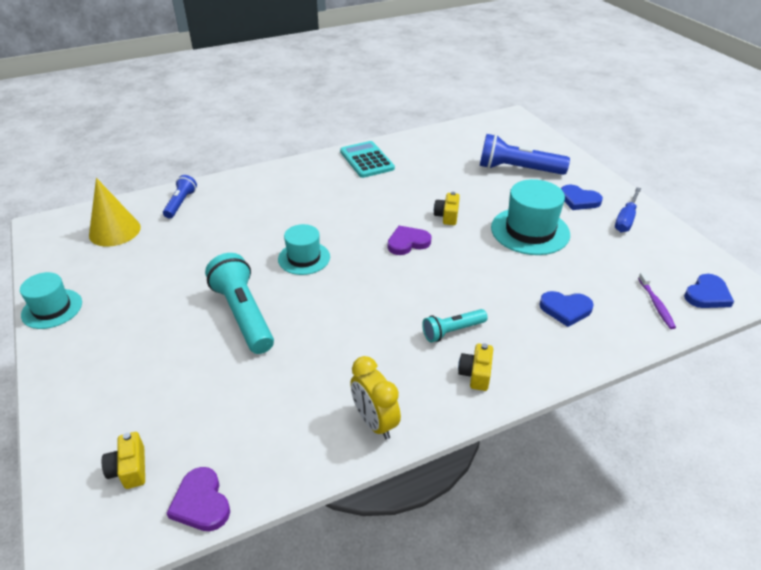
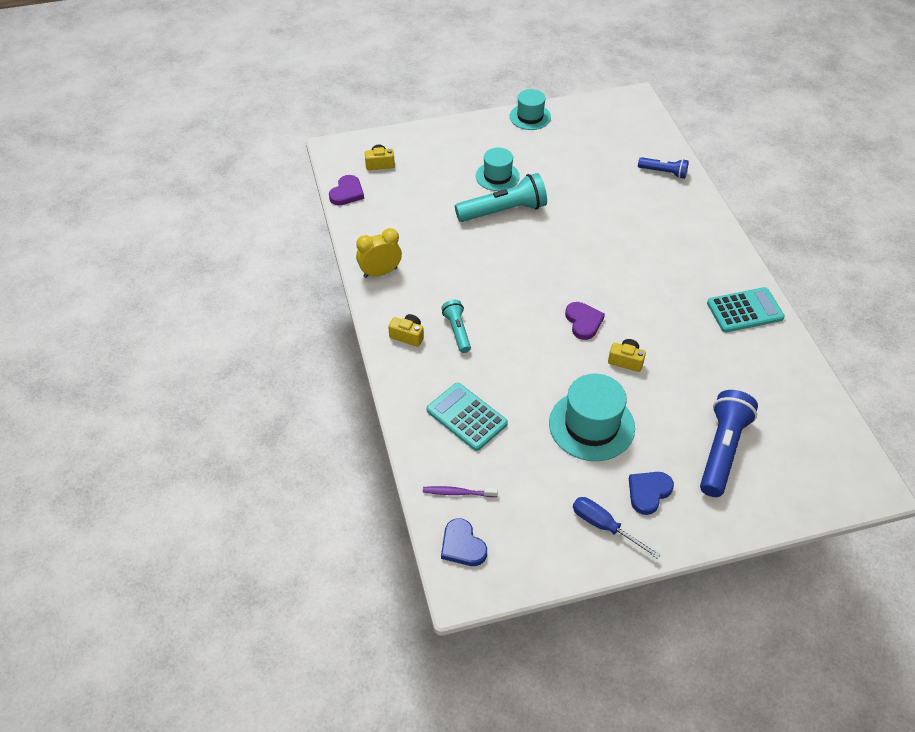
camera: 100 degrees right, 10 degrees up
(115, 231) = (623, 137): yellow cone -> none
(201, 503) = (347, 193): purple heart -> purple heart turned 135 degrees clockwise
(304, 258) = (570, 248): turquoise hat -> turquoise hat (497, 176)
(565, 309) = (466, 417): blue heart -> turquoise calculator

